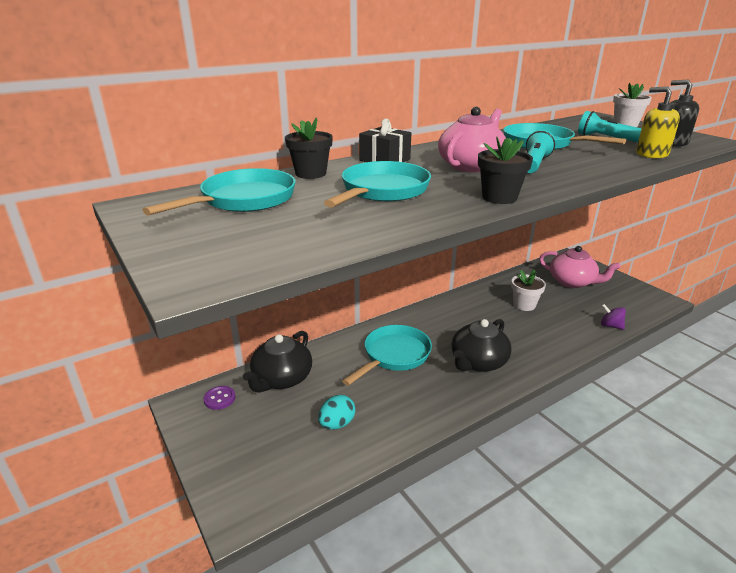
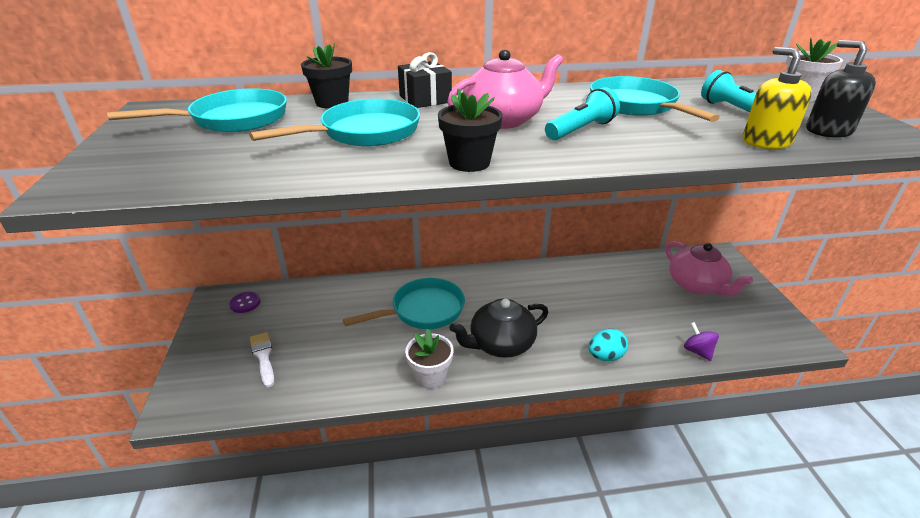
camera: 25 degrees right, 5 degrees up
(281, 379) = (307, 301): black teapot -> none
(284, 438) = (263, 357): none -> white brush
(337, 424) = (315, 359): turquoise egg -> turquoise egg (605, 356)
(524, 305) = (610, 296): white flower pot -> white flower pot (430, 377)

